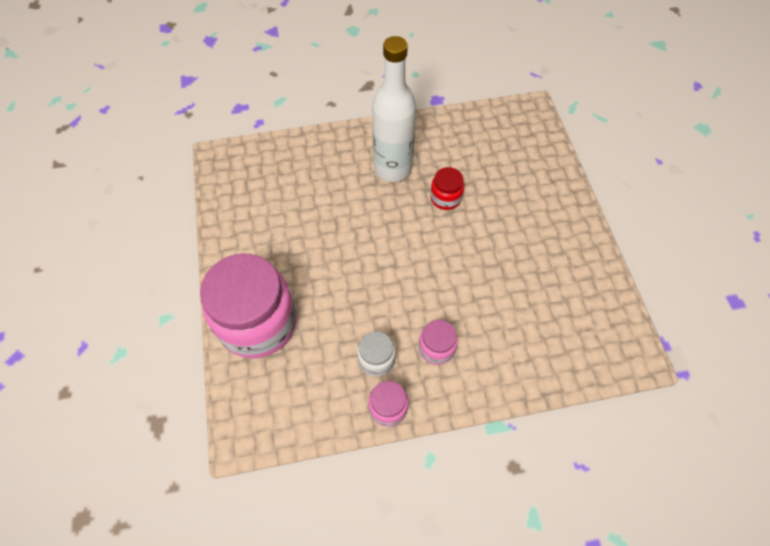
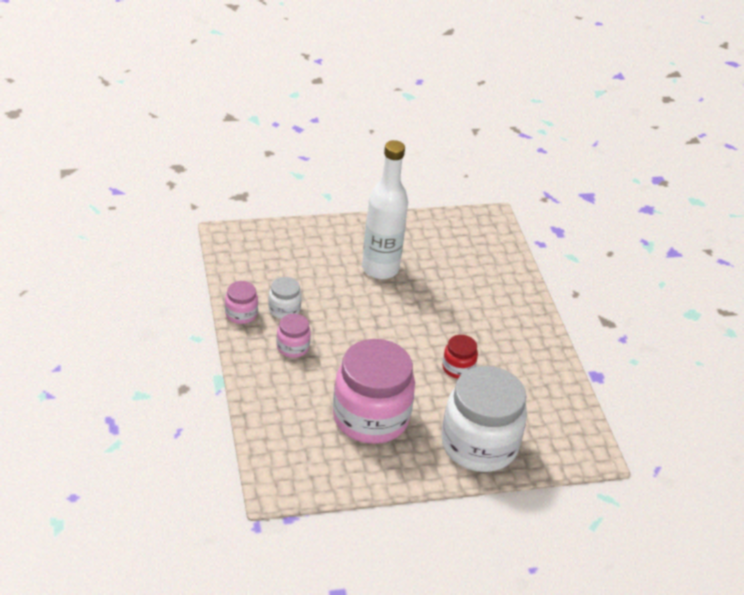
camera: 85 degrees right, 20 degrees down
(258, 323) = (321, 243): pink jar -> pink jar (370, 418)
(392, 168) = (492, 332): white bottle -> white bottle (380, 268)
(540, 187) = (479, 445): none -> white jar

